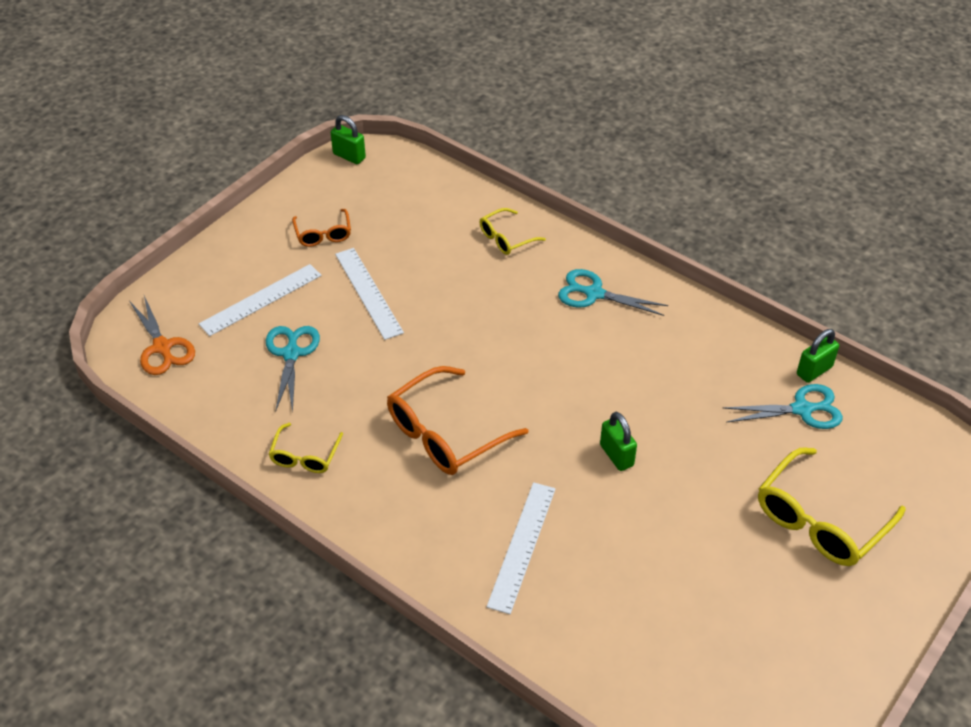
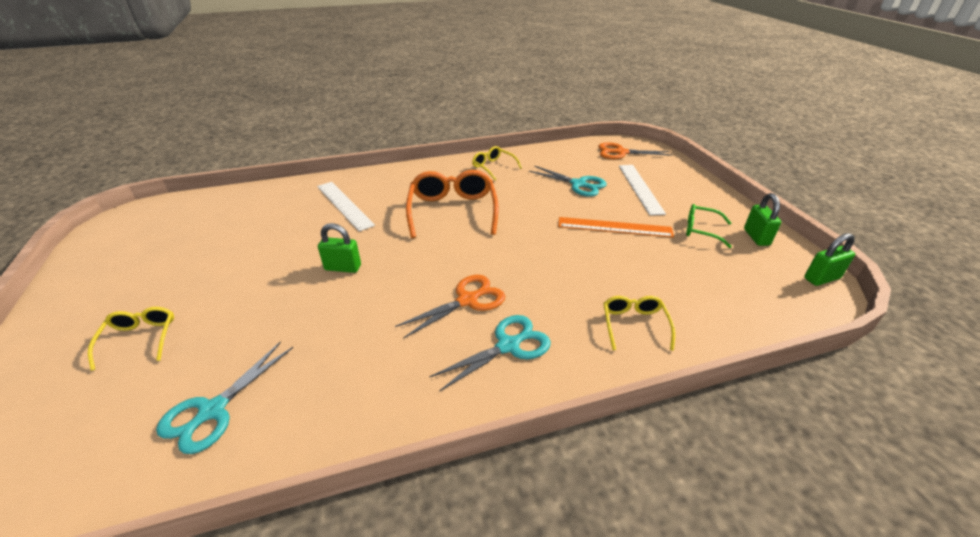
camera: 125 degrees right, 10 degrees down
(323, 234) = (701, 230): orange glasses -> green glasses
(368, 292) = (614, 227): white ruler -> orange ruler
(571, 341) = (467, 300): none -> orange scissors
(814, 370) = (224, 464): green padlock -> green padlock (756, 237)
(821, 519) = (140, 339): yellow glasses -> yellow glasses, size x0.54

